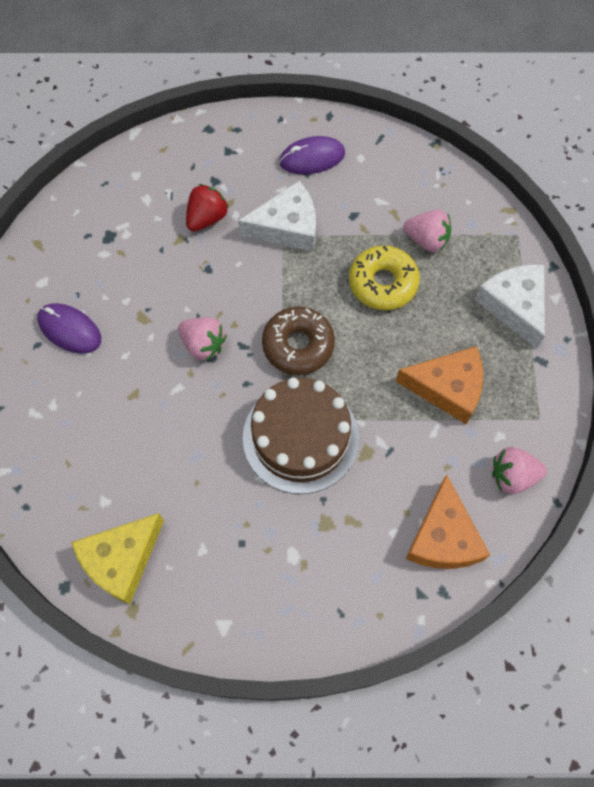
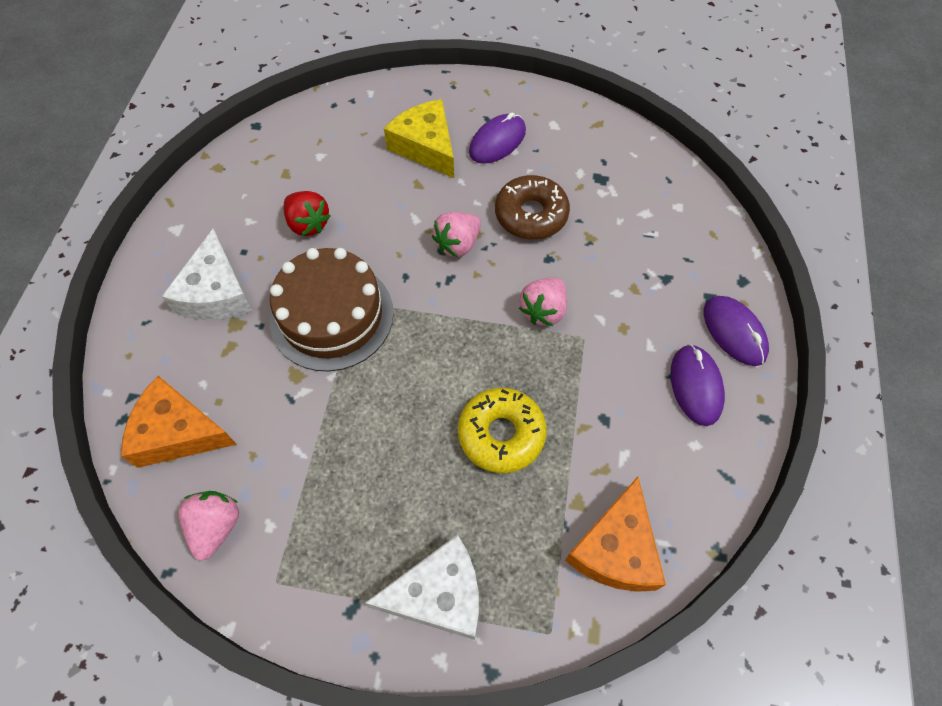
camera: 100 degrees right, 5 degrees down
(121, 560) = (263, 163): yellow cheese -> yellow cheese (426, 146)
(207, 218) = (614, 265): red strawberry -> red strawberry (308, 224)
(259, 134) = (734, 332): none -> purple mouse
(287, 227) = (594, 342): white cheese -> white cheese (216, 292)
(298, 345) = (438, 330): brown donut -> brown donut (531, 215)
(426, 240) = (557, 502): pink strawberry -> pink strawberry (543, 310)
(447, 388) = (346, 478): orange cheese -> orange cheese (615, 549)

